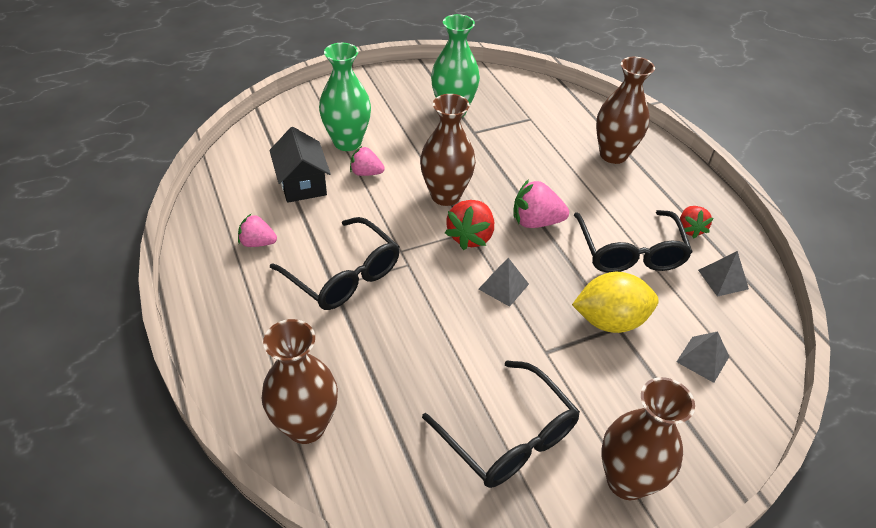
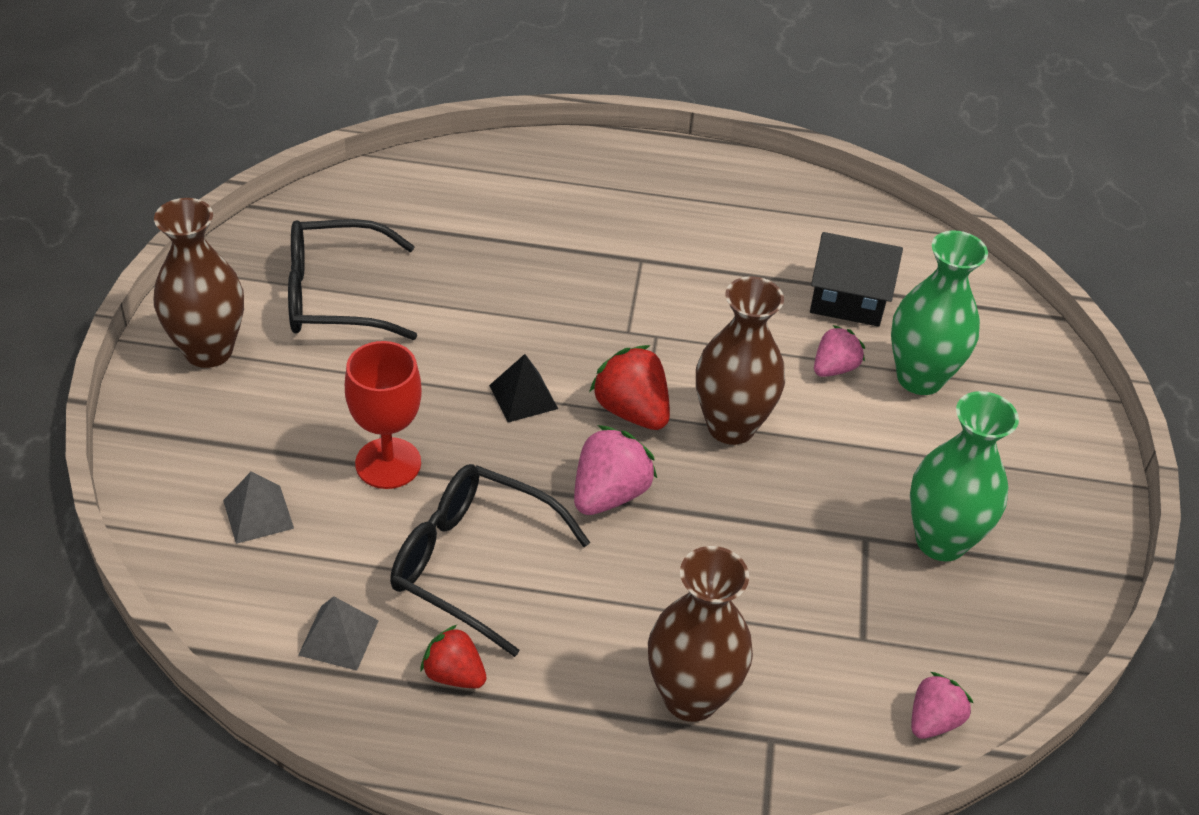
camera: 120 degrees right, 0 degrees up
(258, 243) = (757, 227): pink strawberry -> pink strawberry (933, 720)
(306, 426) = (476, 177): brown vase -> none
(343, 275) = (652, 272): black glasses -> none
(503, 286) = (523, 396): grey pyramid -> black pyramid
(610, 321) = (388, 463): yellow lemon -> red goblet

